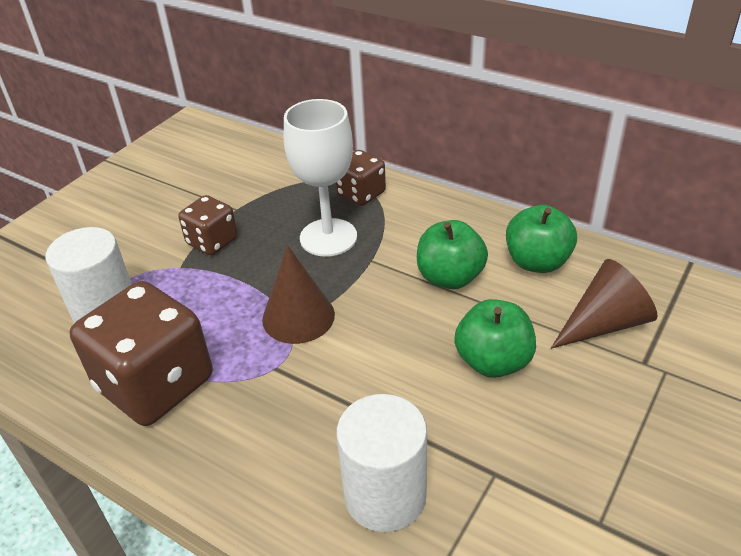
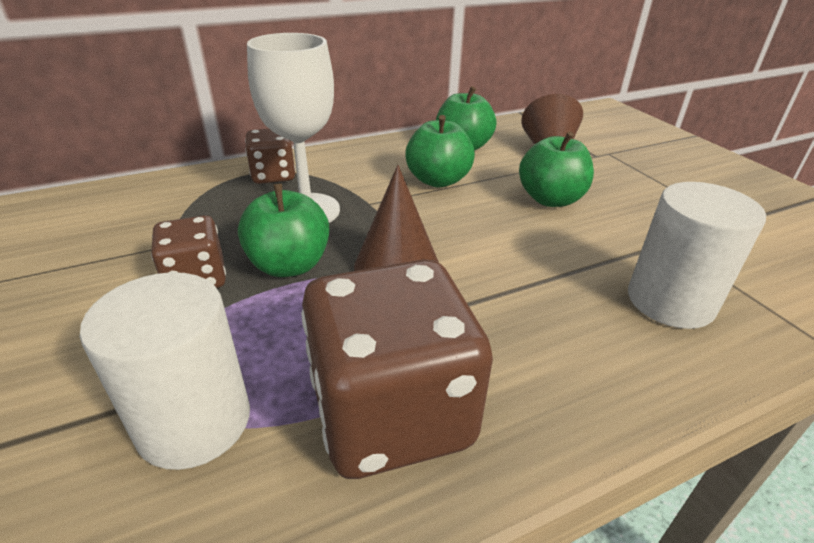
camera: 60 degrees left, 5 degrees down
(257, 268) = (289, 265): none -> green apple

